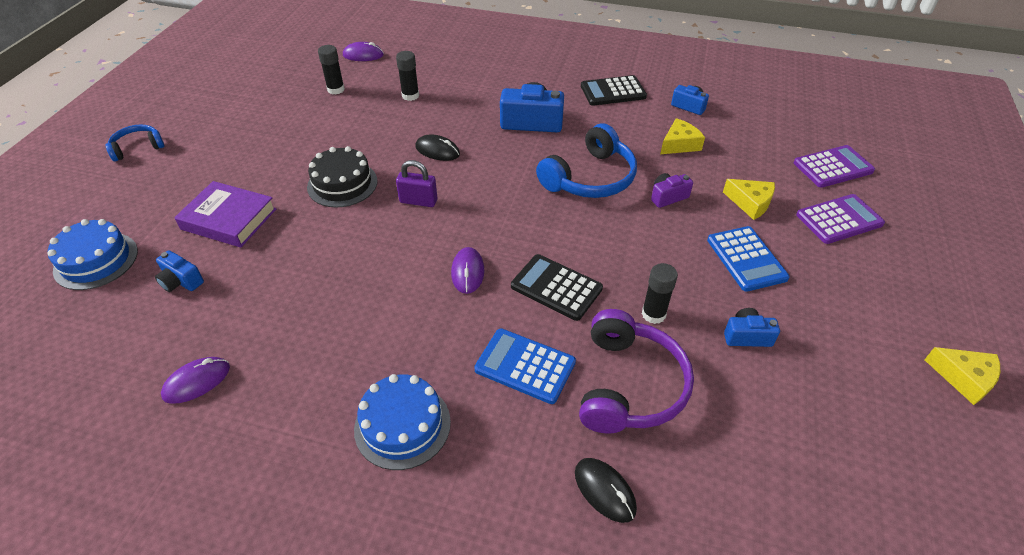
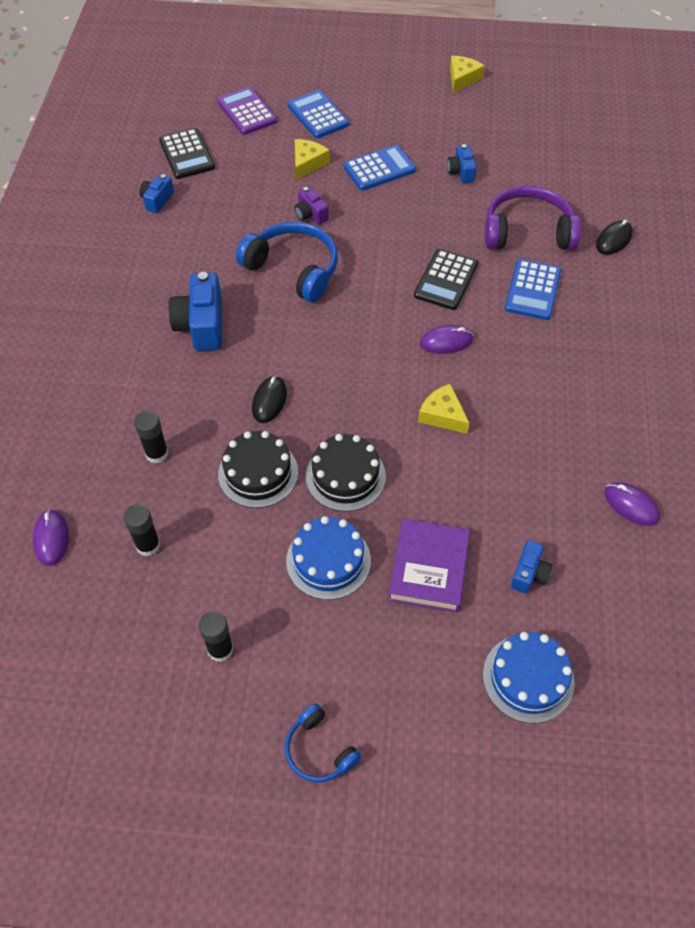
camera: 100 degrees left, 10 degrees up
(369, 139) = (258, 473): none -> black cake
(402, 425) = (612, 353): blue cake -> blue cake (328, 560)
(418, 201) = (358, 399): purple padlock -> none
(613, 92) = (132, 261): black calculator -> black calculator (187, 154)
(653, 314) = (456, 221): black glue stick -> black glue stick (220, 649)
(679, 144) = (227, 207): yellow cheese -> yellow cheese (442, 415)
(839, 219) = (318, 115): purple calculator -> blue calculator

